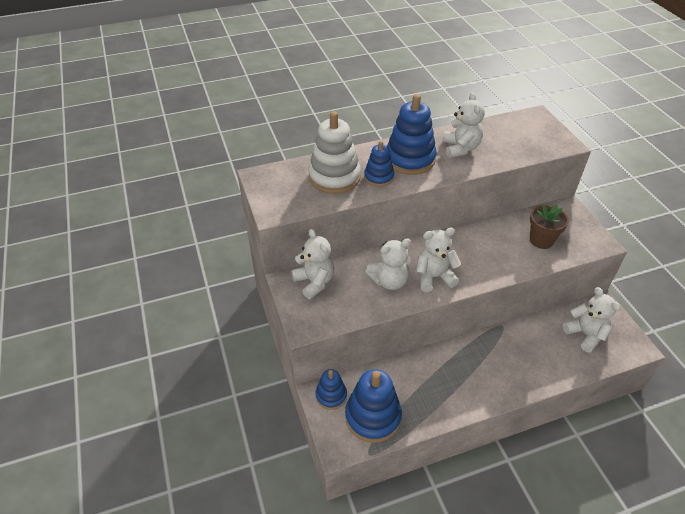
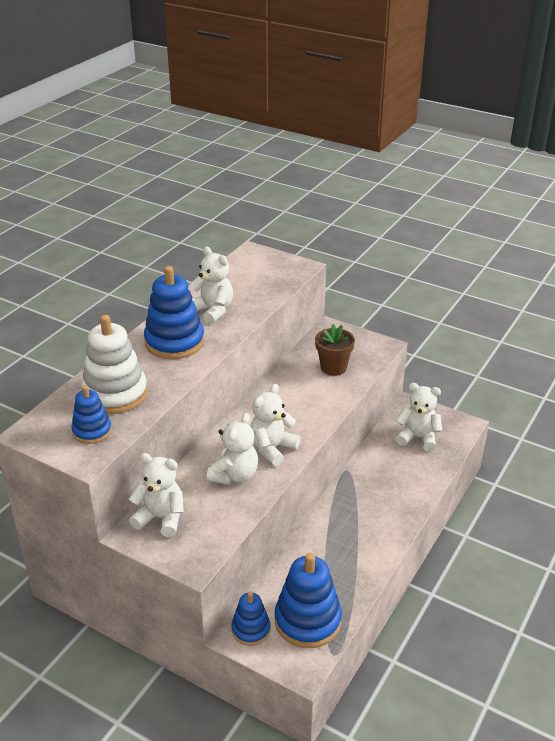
camera: 40 degrees left, 10 degrees down
(379, 177) = (161, 372): blue stacking toy -> blue stacking toy (92, 431)

